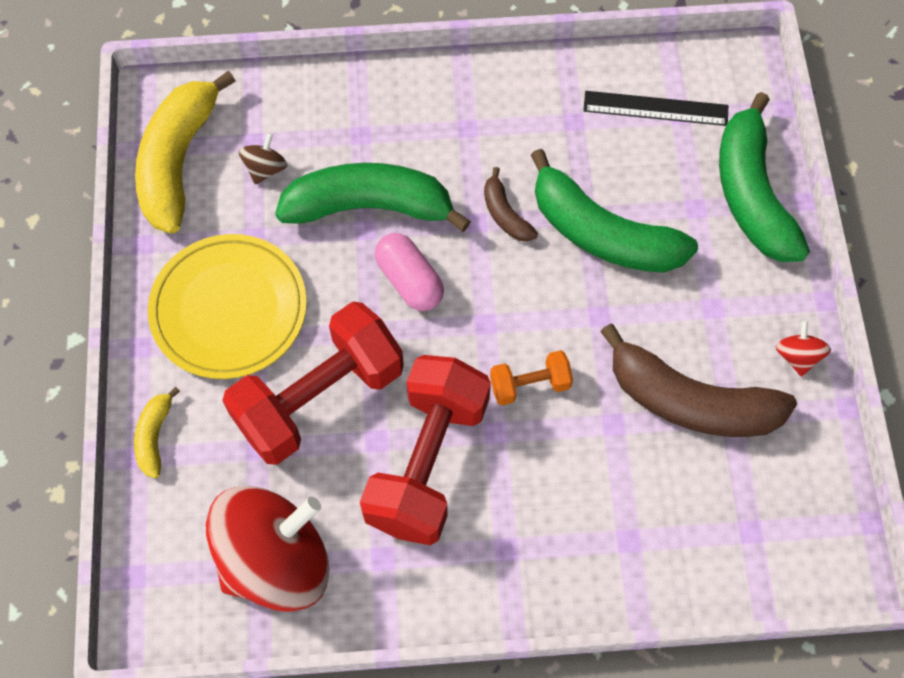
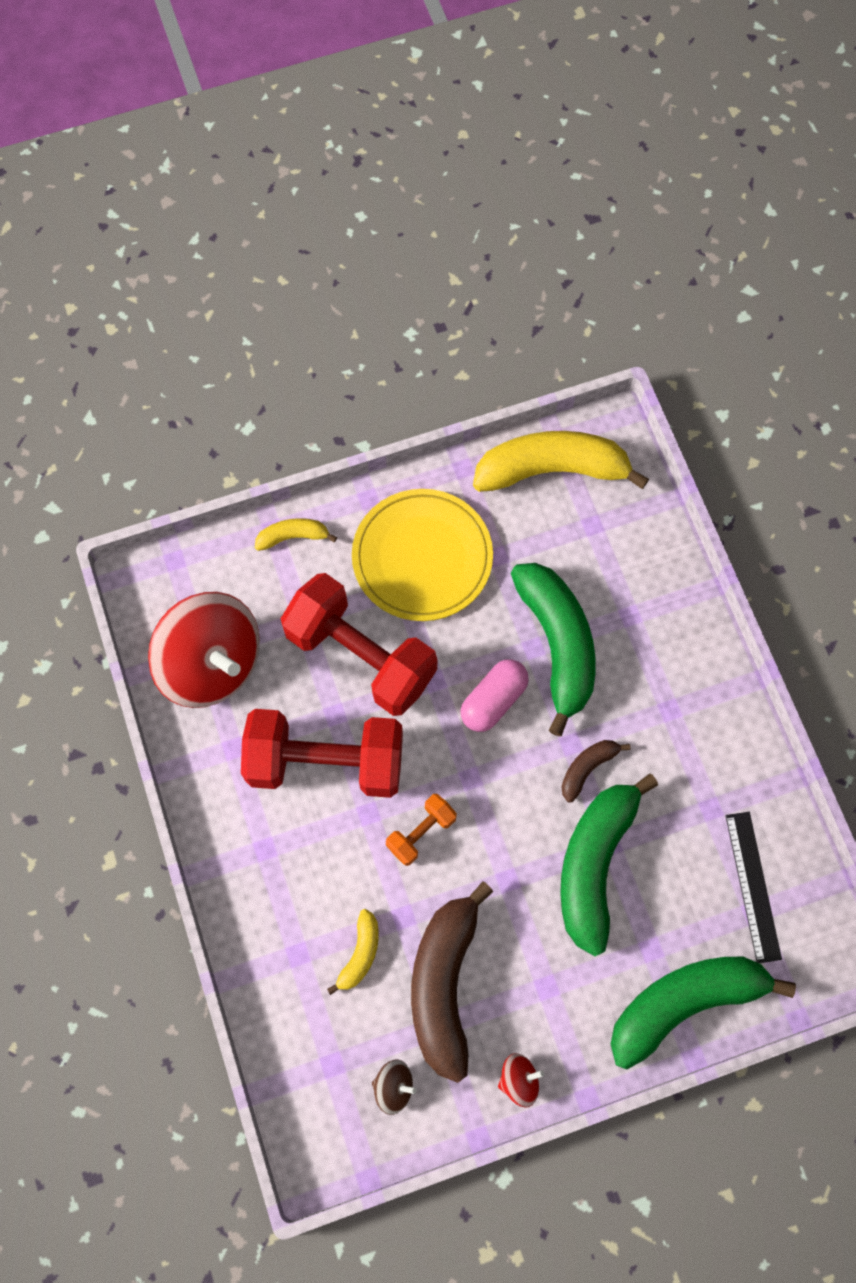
camera: 75 degrees right, 5 degrees up
(265, 169) = (568, 544): brown spinning top -> brown spinning top (394, 1087)
(530, 385) = (421, 833): orange dumbbell -> orange dumbbell turned 75 degrees clockwise
(642, 476) = (360, 954): none -> yellow banana

